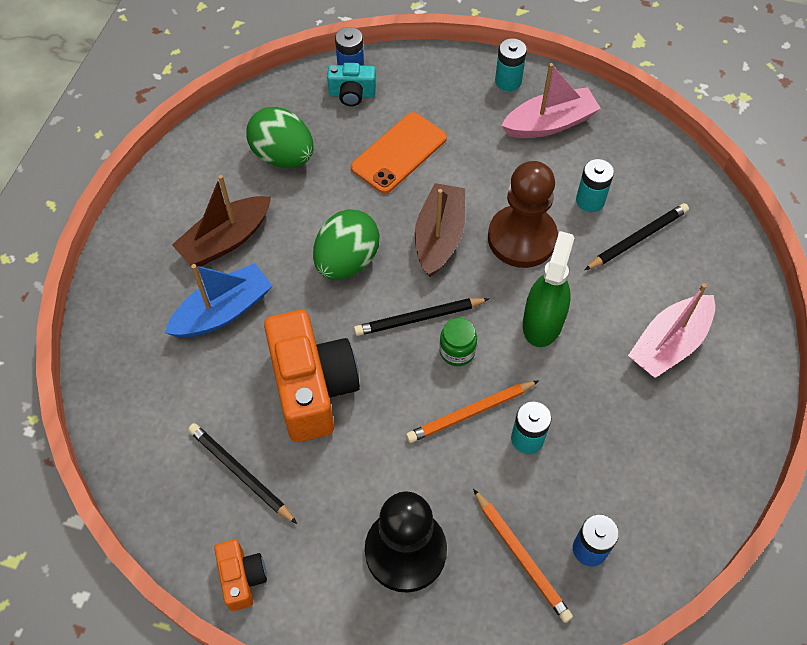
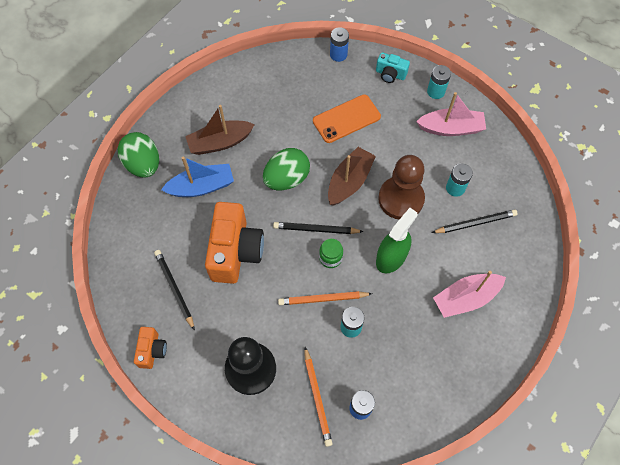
camera: 20 degrees right, 5 degrees up
(283, 156) = (274, 99): green egg -> green egg (143, 164)
(352, 94) = (333, 71): turquoise camera -> turquoise camera (390, 74)

